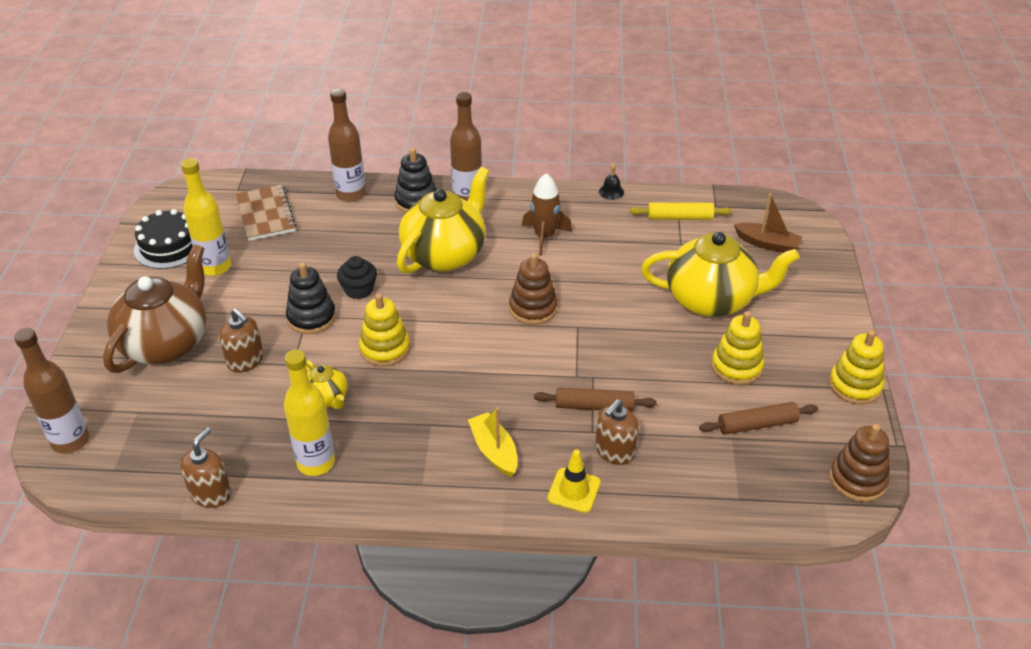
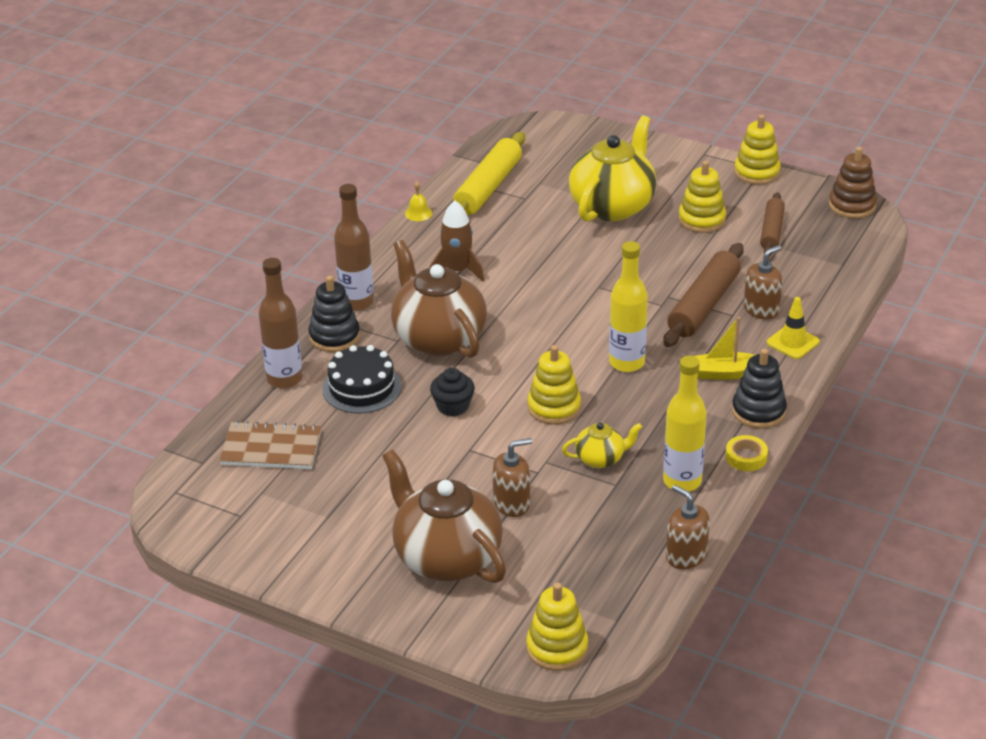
camera: 65 degrees left, 5 degrees down
(70, 441) = (557, 648): brown bottle -> yellow stacking toy
(169, 246) = (272, 533): black cake -> black cake (362, 387)
(215, 267) = (339, 502): yellow bottle -> yellow bottle (626, 363)
(311, 317) = (474, 446): black stacking toy -> black stacking toy (758, 411)
(370, 500) = (746, 457): none -> yellow tape
(445, 254) = (438, 338): yellow teapot -> brown teapot
(533, 308) = (556, 305): brown stacking toy -> none
(594, 406) = (704, 305): brown rolling pin -> brown rolling pin, size x1.60
(611, 192) = (418, 213): black bell -> yellow bell
(614, 451) = (761, 309): brown soap dispenser -> brown soap dispenser turned 105 degrees counterclockwise
(680, 217) = (488, 187): yellow rolling pin -> yellow rolling pin, size x1.60
(767, 244) = (560, 154): brown boat -> none

